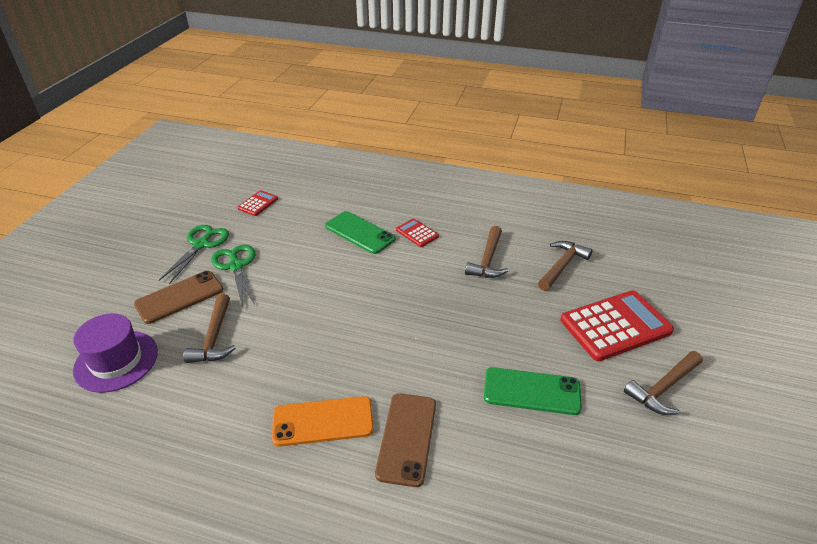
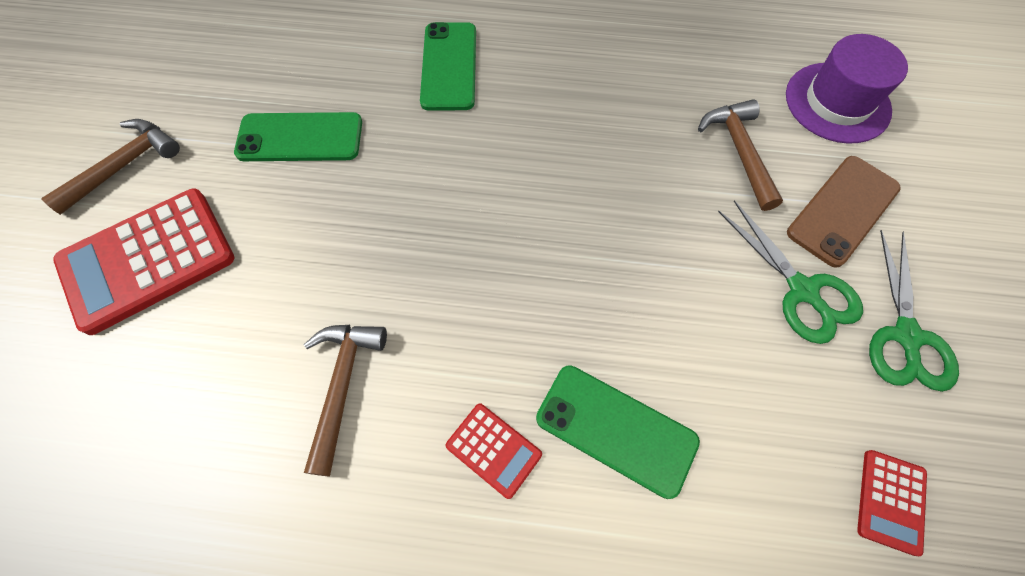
camera: 170 degrees right, 25 degrees up
(323, 421) = (547, 70): orange phone -> none
(407, 438) = (449, 66): brown phone -> green phone
(562, 266) = (196, 392): brown hammer -> none

